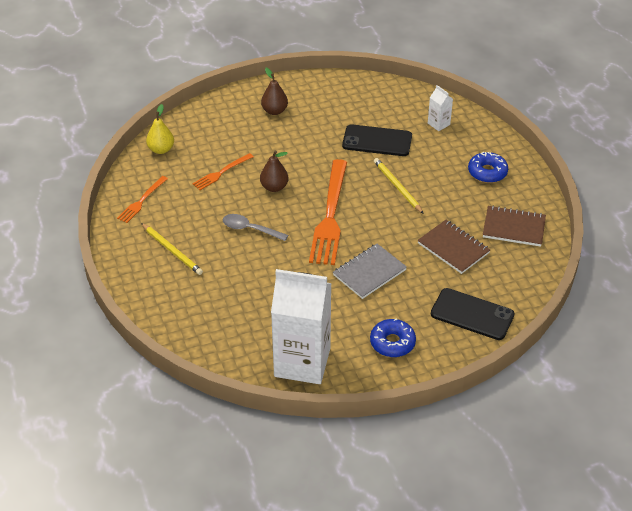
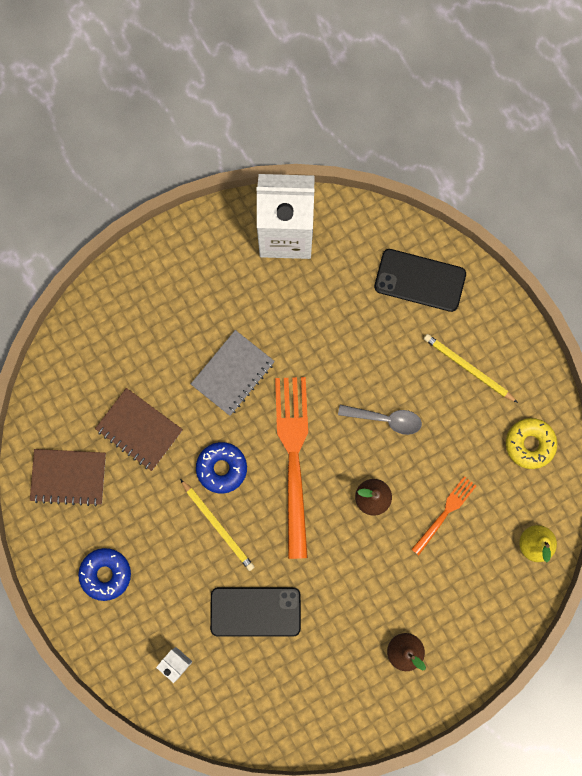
camera: 170 degrees right, 35 degrees up
(141, 201) = (529, 444): orange fork -> yellow donut
(392, 343) = (194, 276): blue donut -> blue donut (221, 468)
(472, 314) = (111, 330): black phone -> black phone (420, 280)

